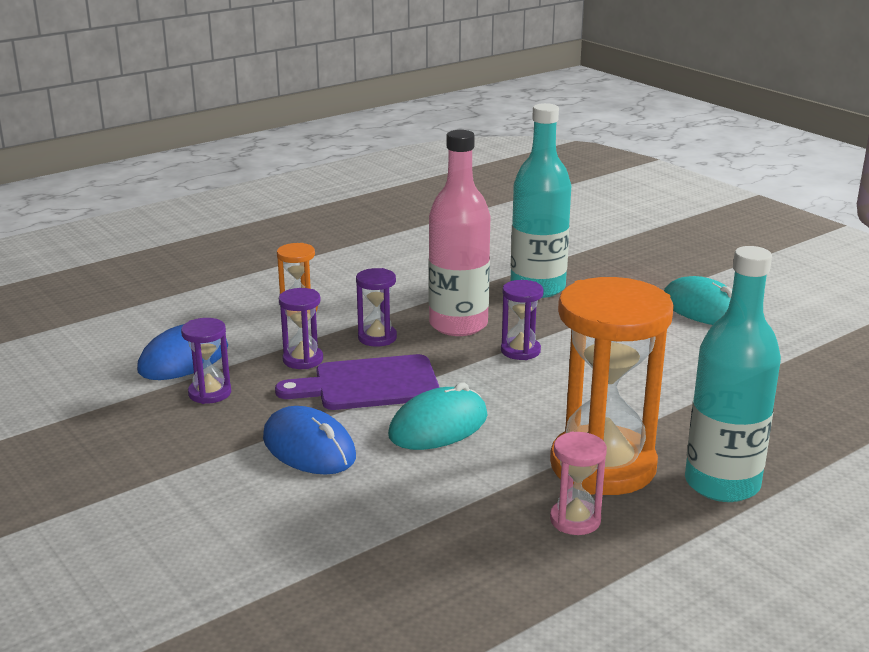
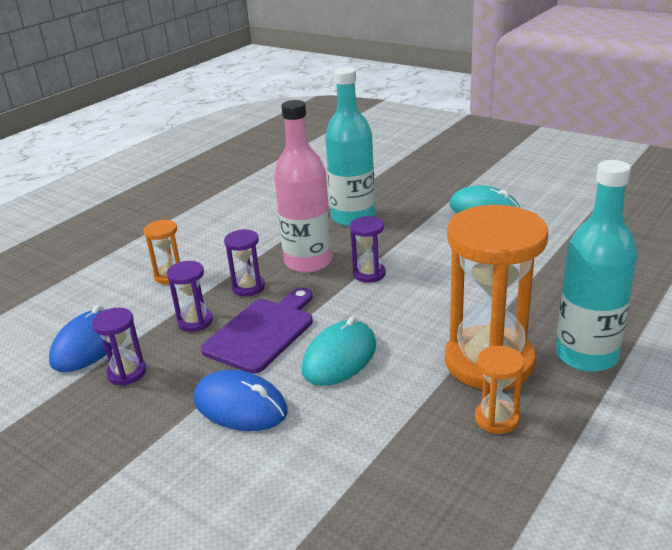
camera: 15 degrees left, 5 degrees up
(369, 384) = (262, 332): purple cutting board -> purple cutting board turned 150 degrees clockwise
(575, 520) = (496, 419): pink hourglass -> orange hourglass

